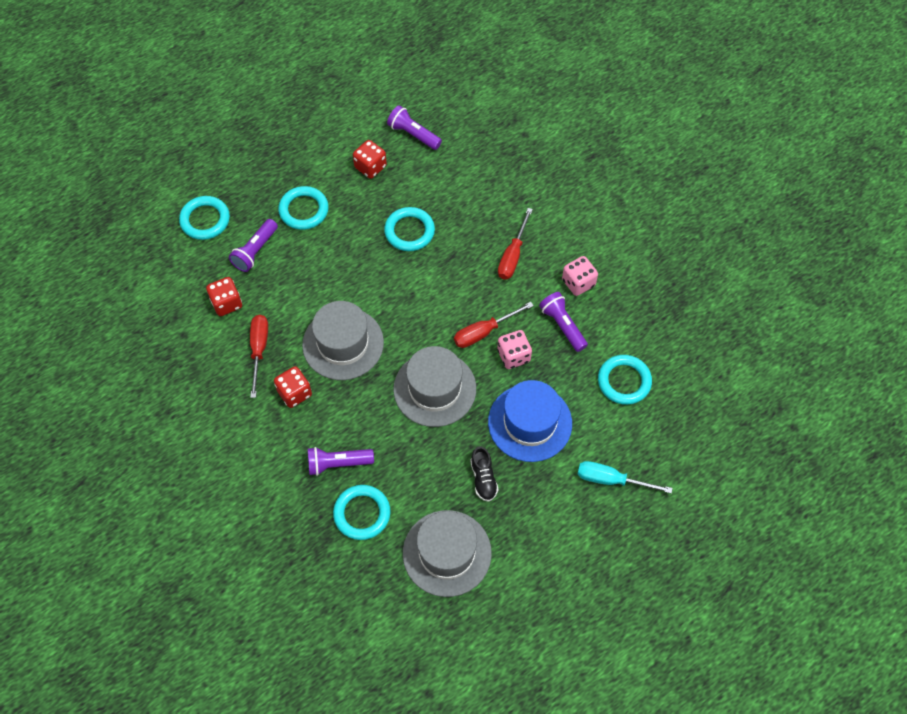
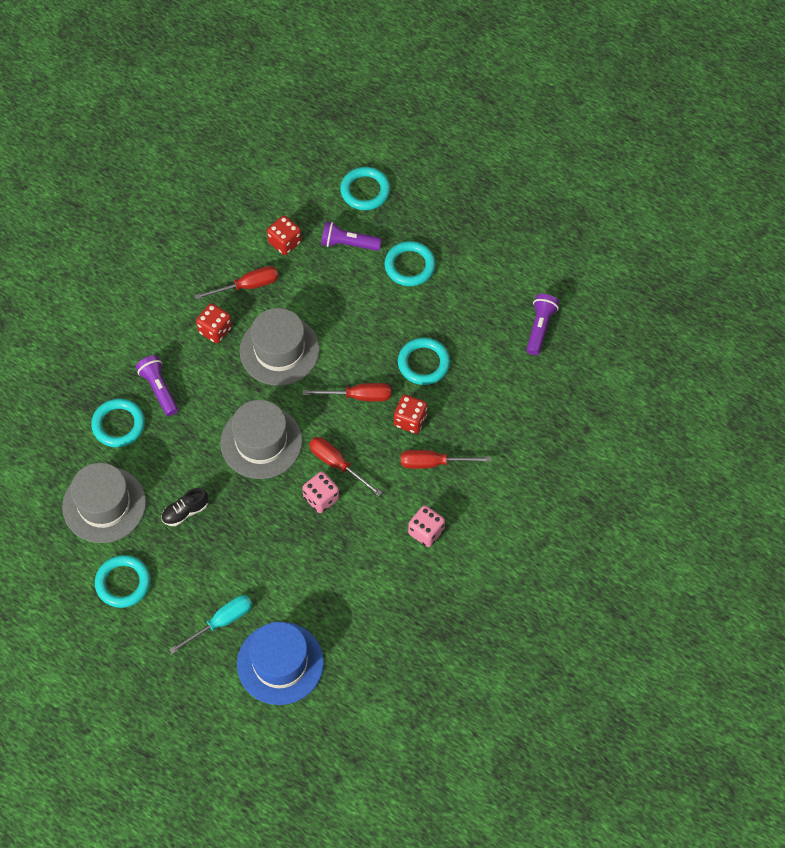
camera: 70 degrees right, 0 degrees up
(370, 167) = (484, 304): red dice -> red dice (410, 420)
(421, 293) = (358, 396): none -> red screwdriver
(530, 423) = (255, 534): blue hat -> blue hat (280, 663)
(562, 325) = (371, 531): purple flashlight -> none
(611, 480) = (221, 622): turquoise screwdriver -> turquoise screwdriver turned 60 degrees clockwise
(624, 381) = (330, 605): turquoise ring -> turquoise ring (123, 583)

